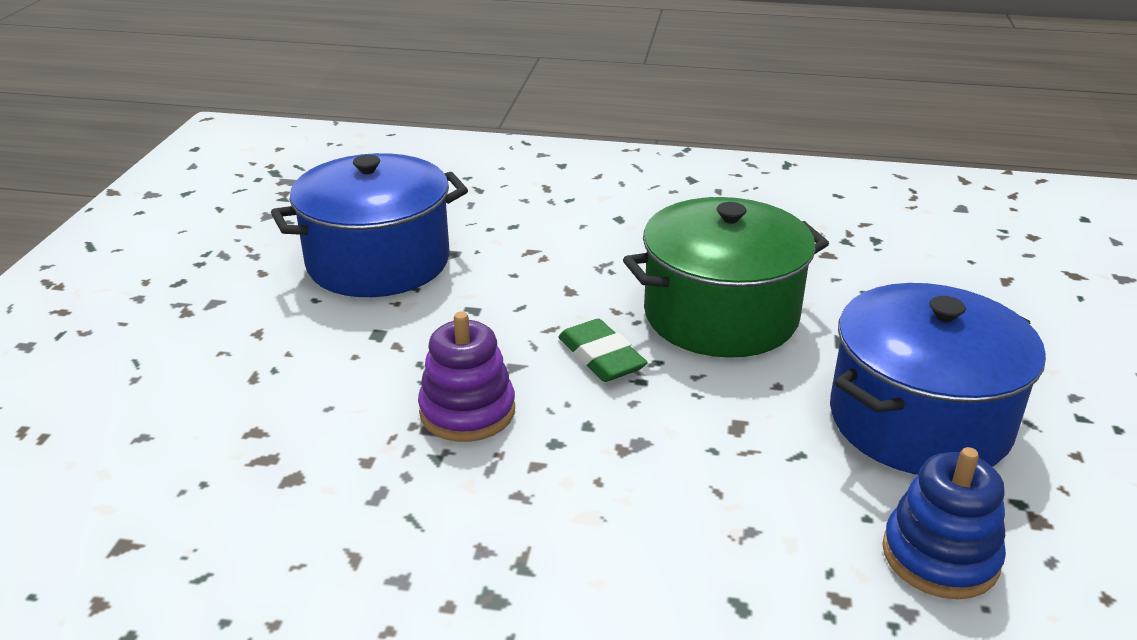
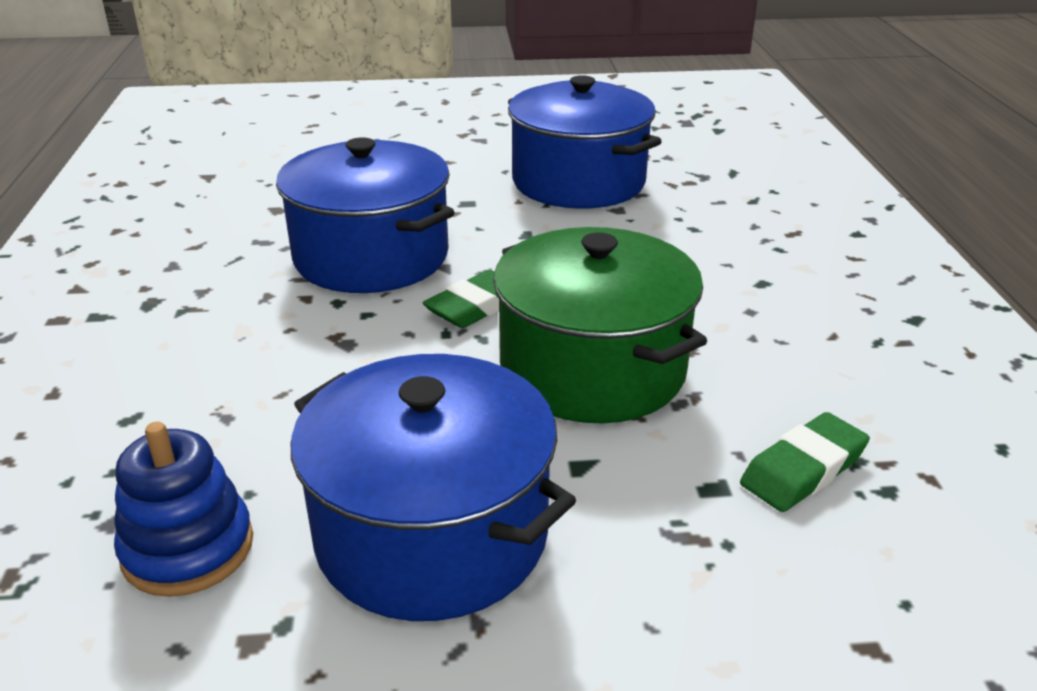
camera: 75 degrees right, 0 degrees up
(467, 411) = (371, 257): purple stacking toy -> blue pot
(854, 260) = (803, 469): none -> green eraser

